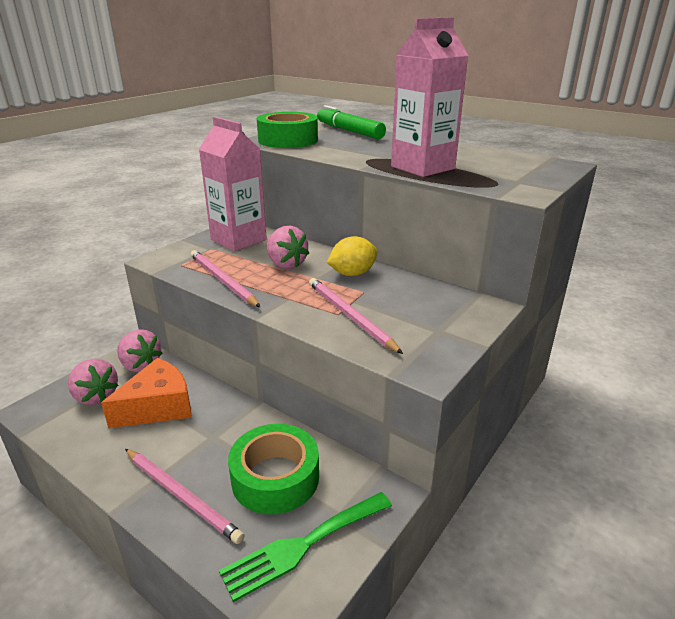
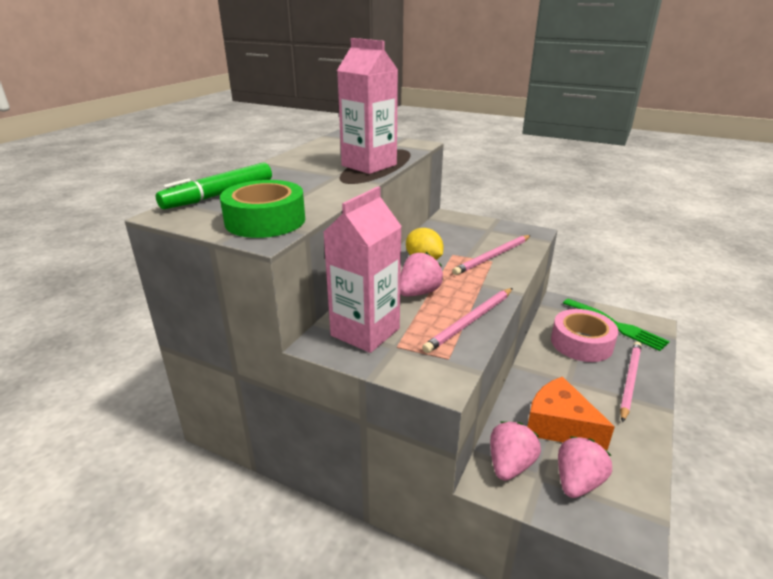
camera: 100 degrees left, 0 degrees up
(275, 478) = (581, 343): green tape -> pink tape

